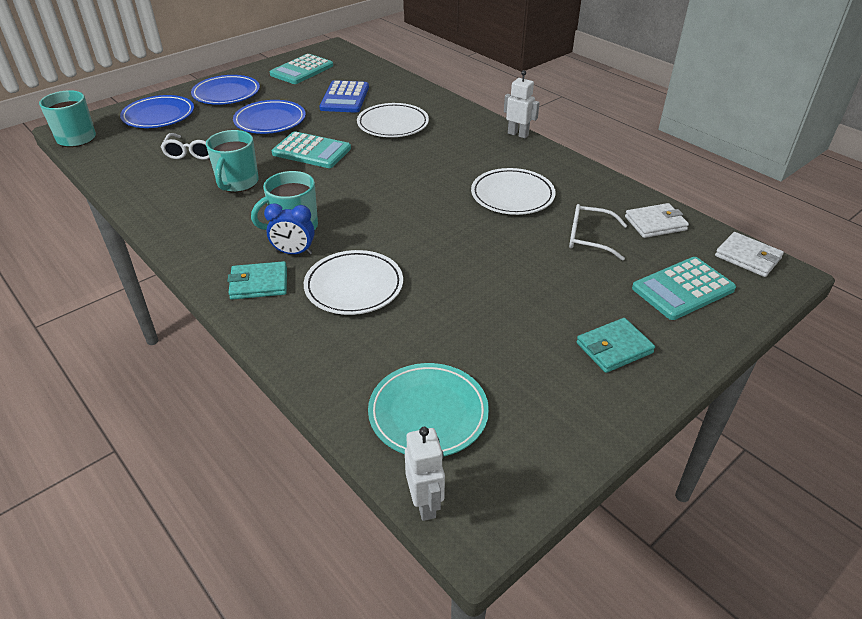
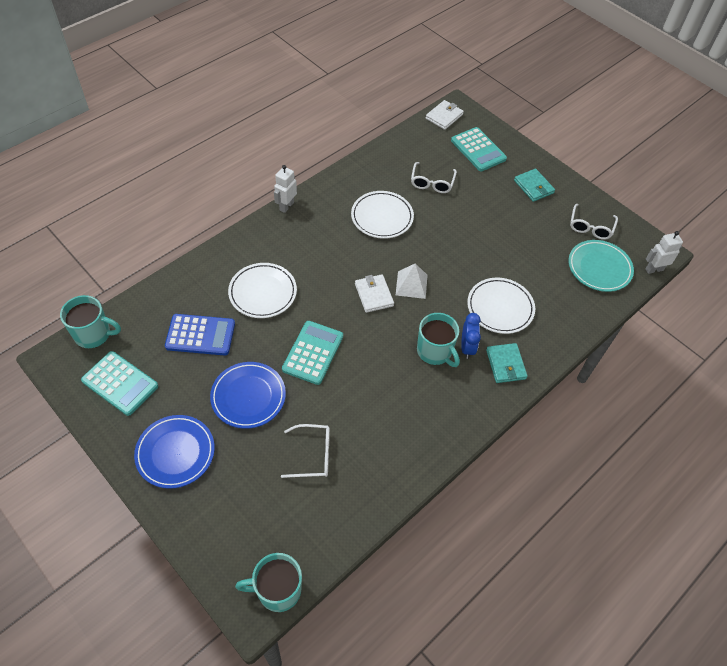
camera: 95 degrees left, 15 degrees up
(159, 116) = (227, 514): blue plate -> none
(237, 183) = (370, 404): turquoise mug -> turquoise mug (93, 334)
(399, 214) = (411, 284): none -> white pyramid
(528, 416) = (590, 227): none -> white glasses
(655, 223) = (412, 149): white wallet -> white wallet (374, 295)

